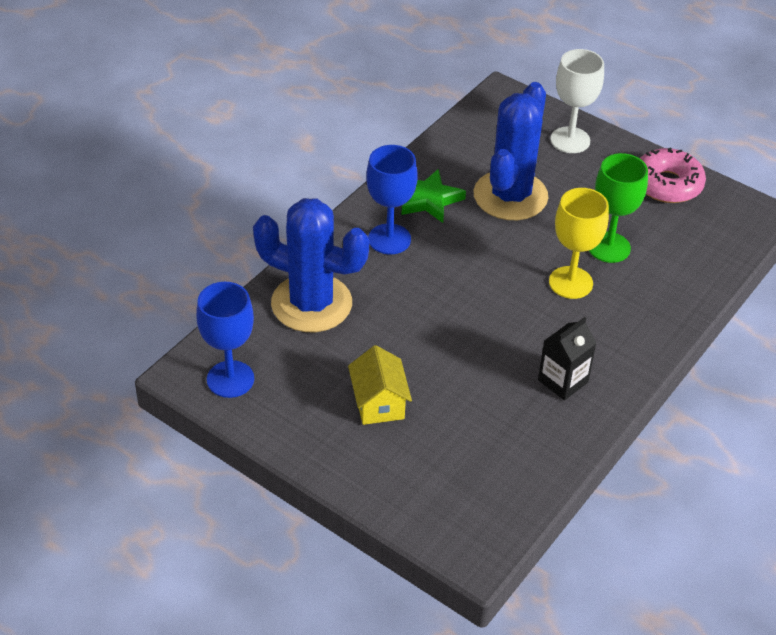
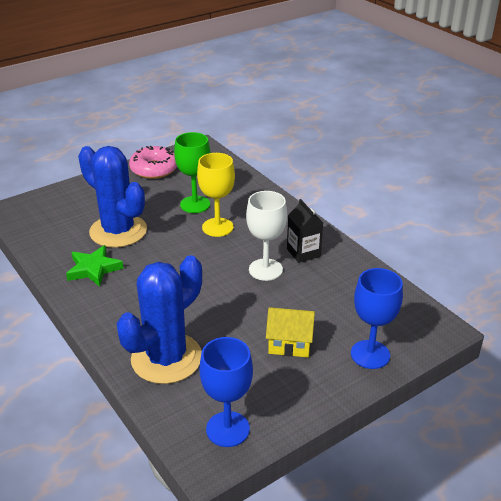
camera: 70 degrees left, 10 degrees down
(389, 239) = (122, 299): blue goblet -> blue goblet (370, 354)
(570, 140) = (83, 193): white goblet -> white goblet (265, 269)

